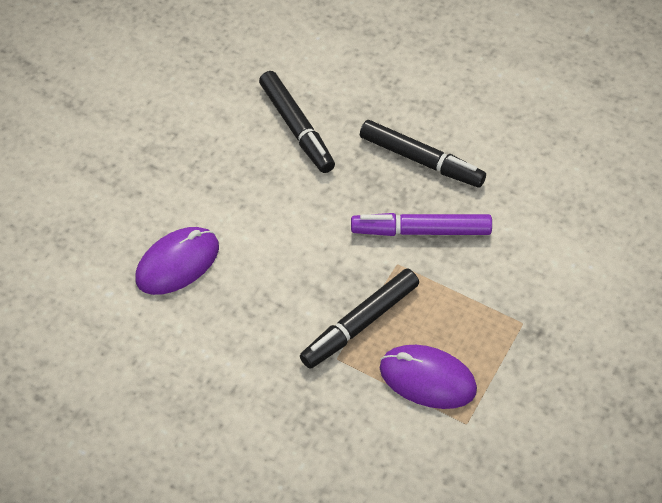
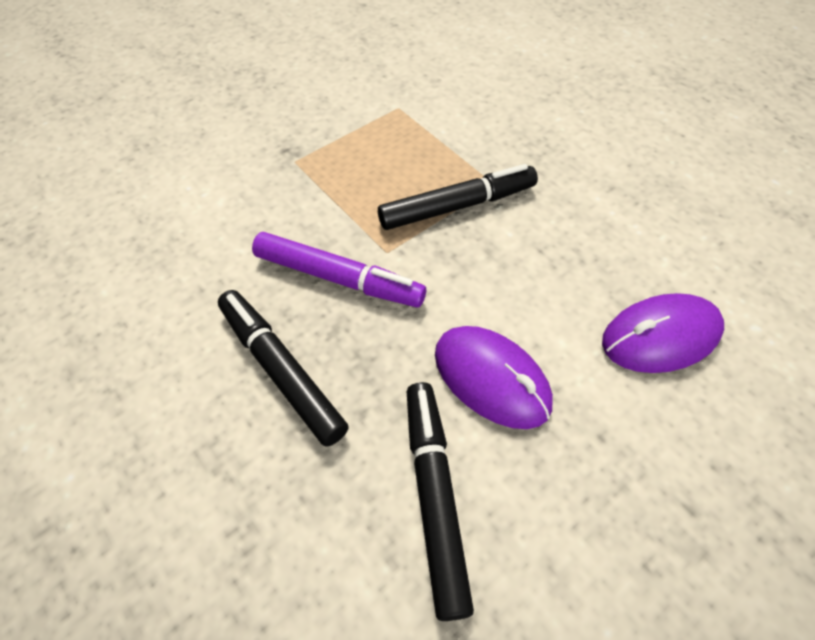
camera: 160 degrees left, 0 degrees up
(427, 379) = (414, 144): purple mouse -> purple mouse (491, 379)

